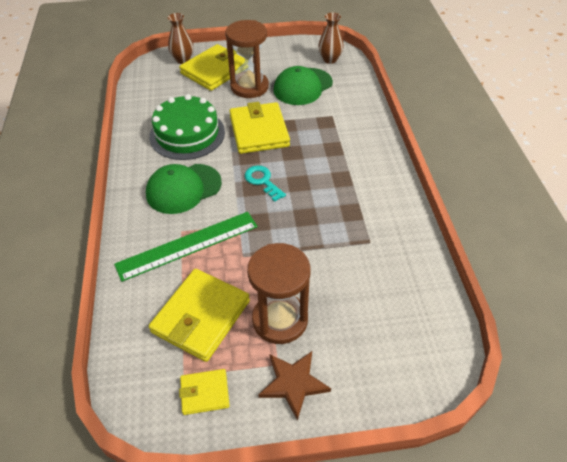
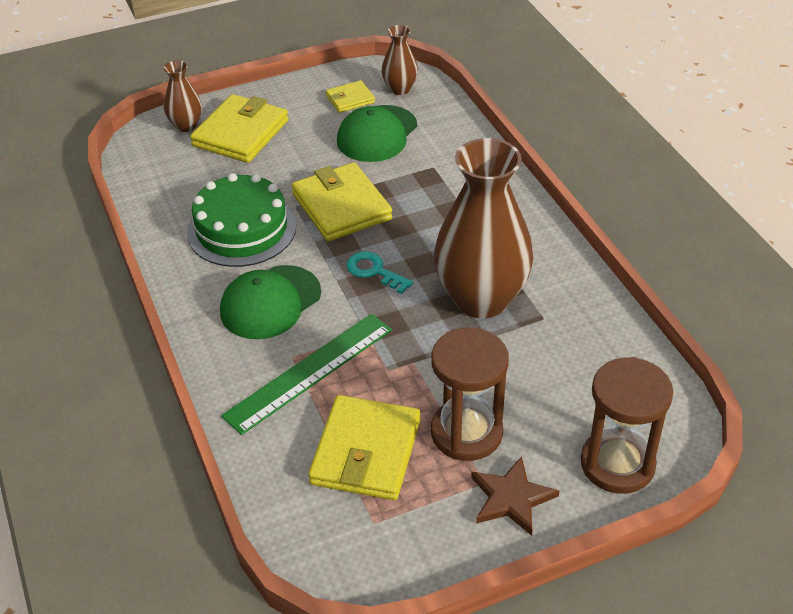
camera: 15 degrees left, 5 degrees down
(204, 393) = (408, 534): yellow wallet -> yellow wallet (350, 99)
(249, 87) = (301, 148): brown hourglass -> brown hourglass (617, 464)
(329, 217) = (481, 299): none -> brown vase

